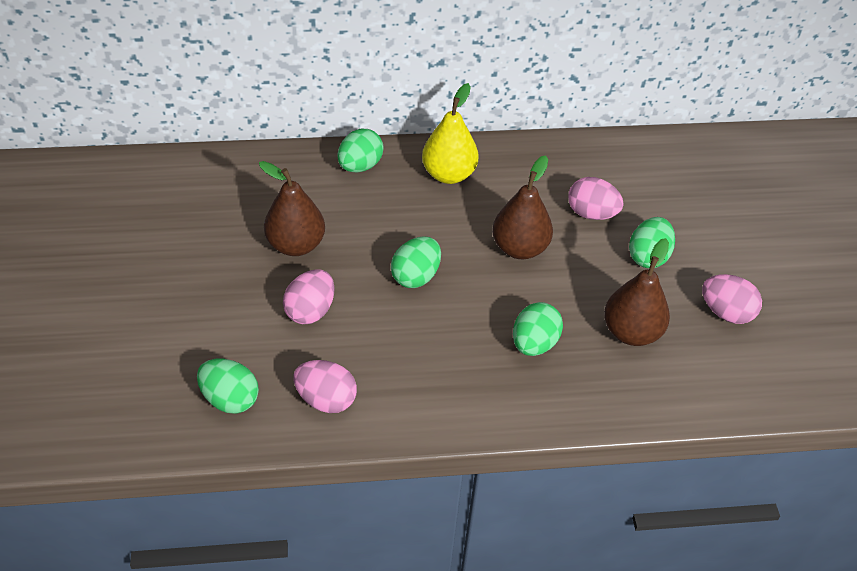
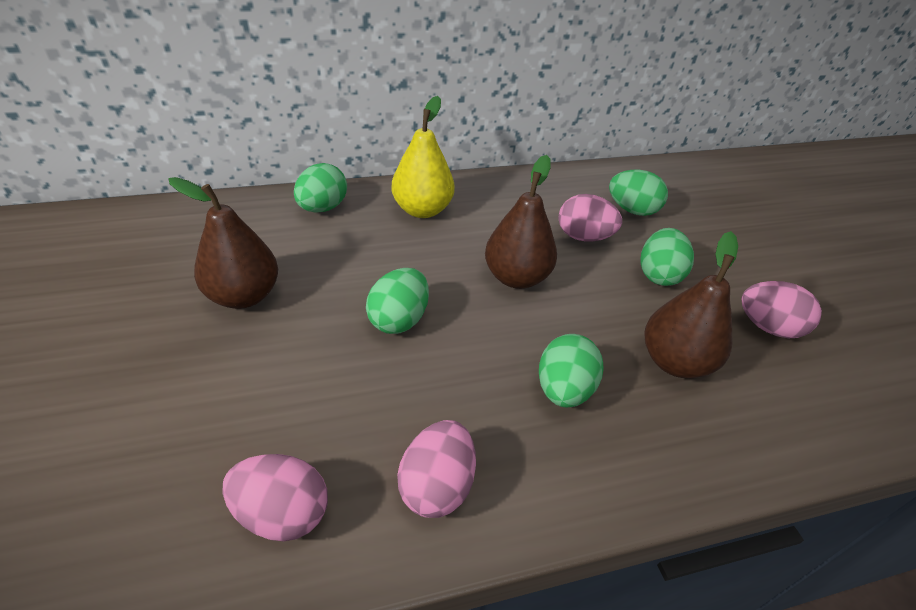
camera: 10 degrees left, 5 degrees down
(230, 399) = (123, 534): green egg -> green egg (632, 210)
(310, 311) = (261, 377): pink egg -> pink egg (437, 485)

